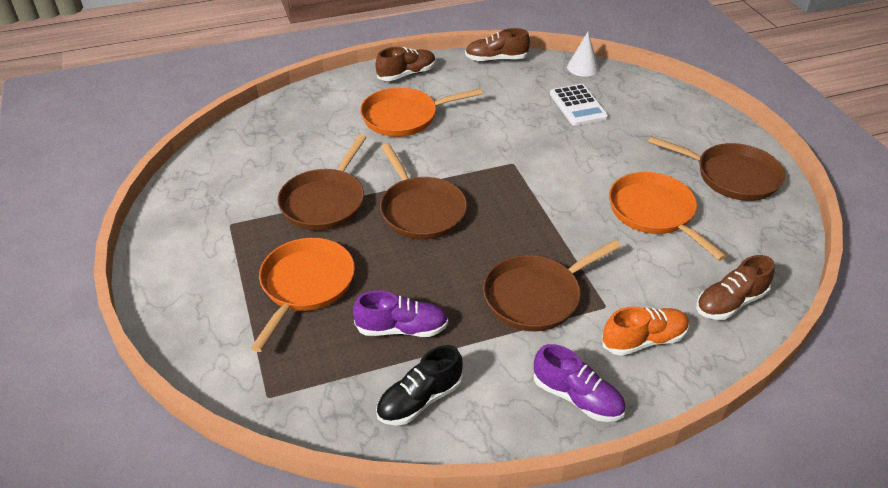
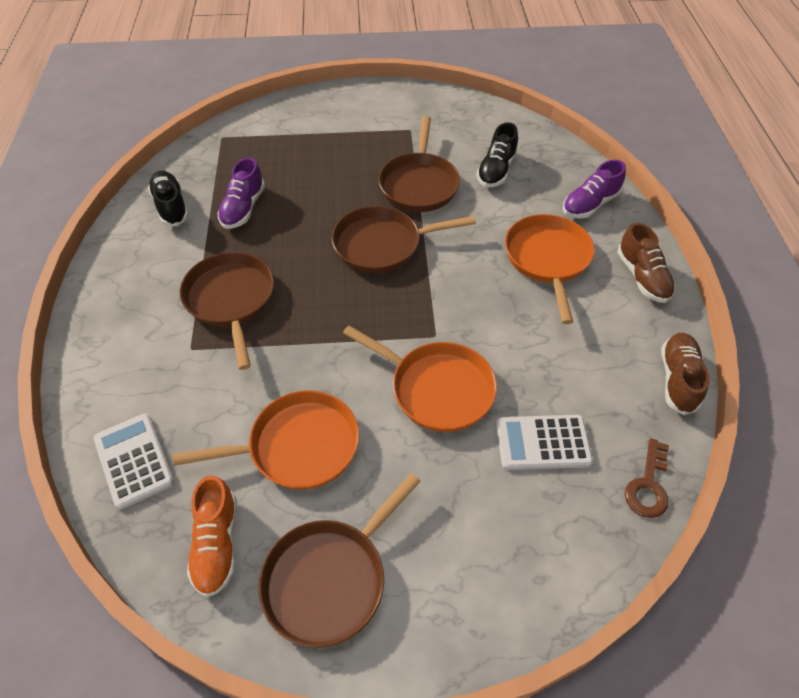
camera: 105 degrees right, 10 degrees up
(292, 155) = (496, 170): none -> black shoe
(305, 285) = (318, 163): orange pan -> orange pan (436, 388)
(325, 201) = (419, 184): brown pan -> brown pan turned 120 degrees counterclockwise
(577, 397) = (112, 296): purple shoe -> purple shoe (590, 204)
(582, 68) = (648, 485): white cone -> brown key
(643, 340) = (136, 363): orange shoe -> orange shoe (217, 544)
(730, 302) = (134, 460): brown shoe -> white calculator

